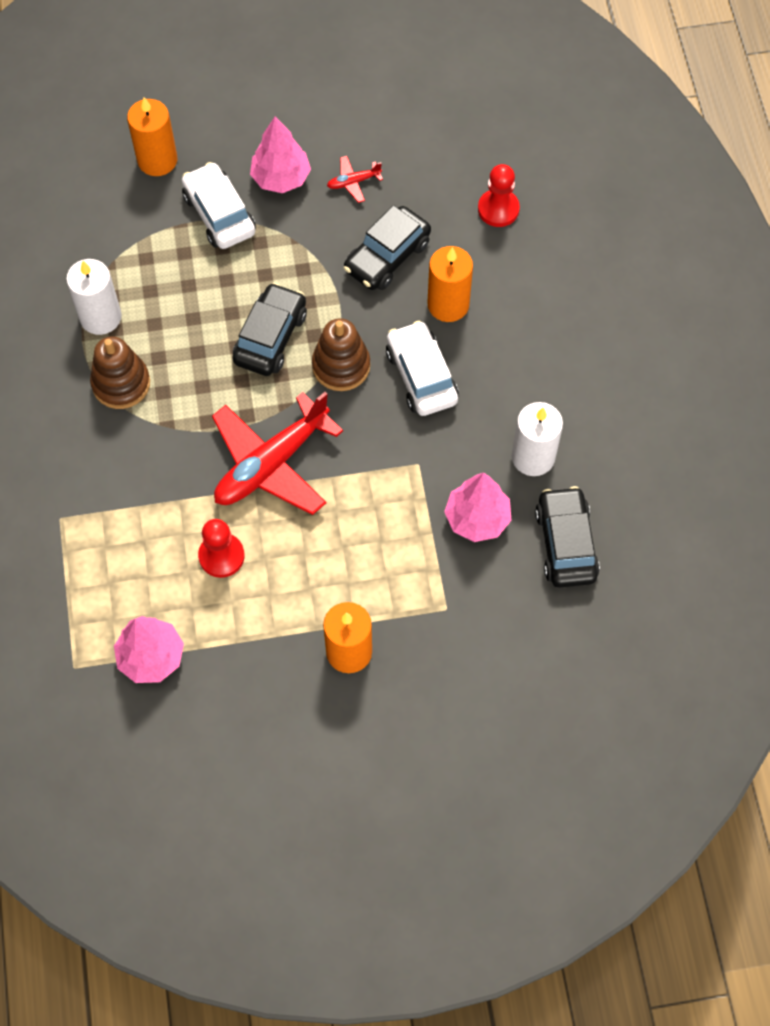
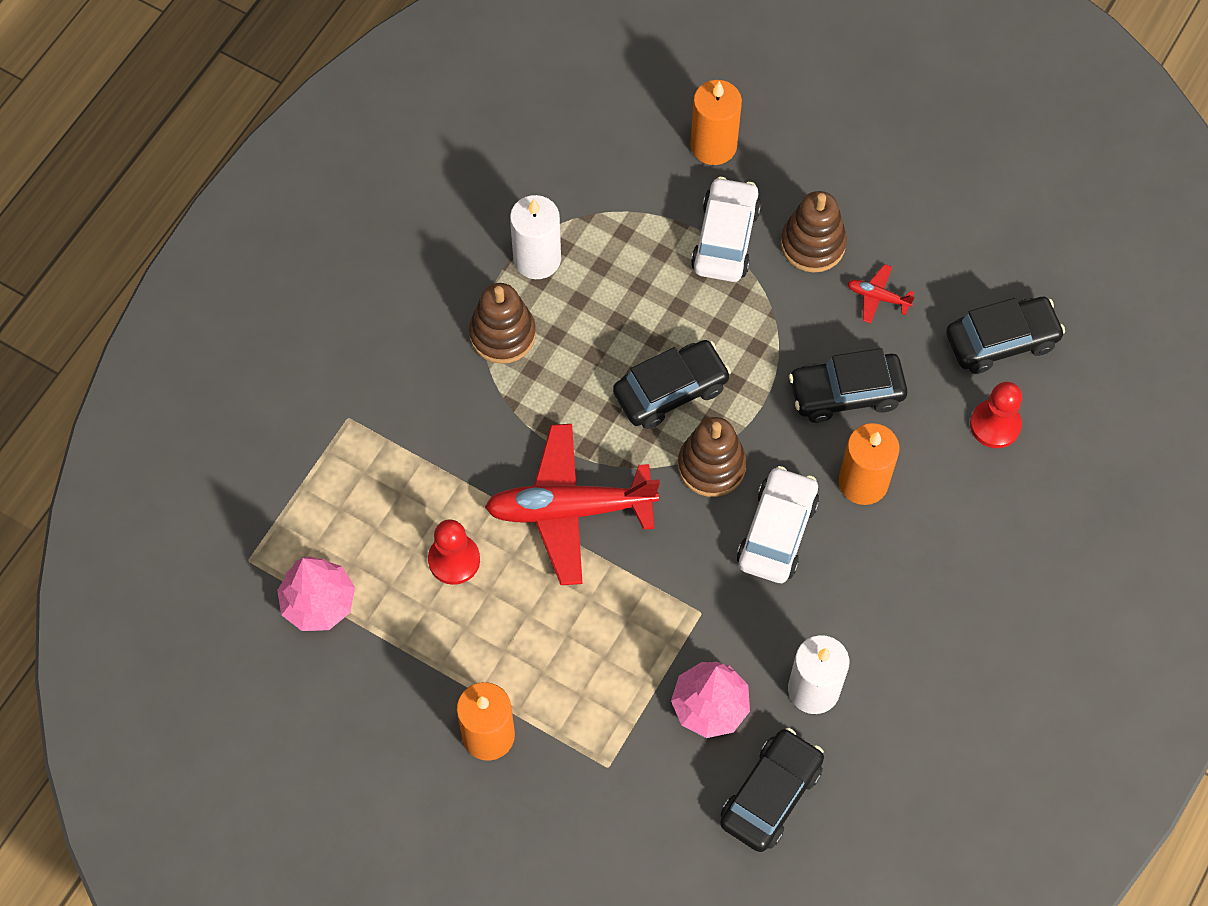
camera: 40 degrees right, 0 degrees up
(281, 178) = (812, 244): pink tree -> brown stacking toy
(456, 154) = (1001, 341): none -> black car

